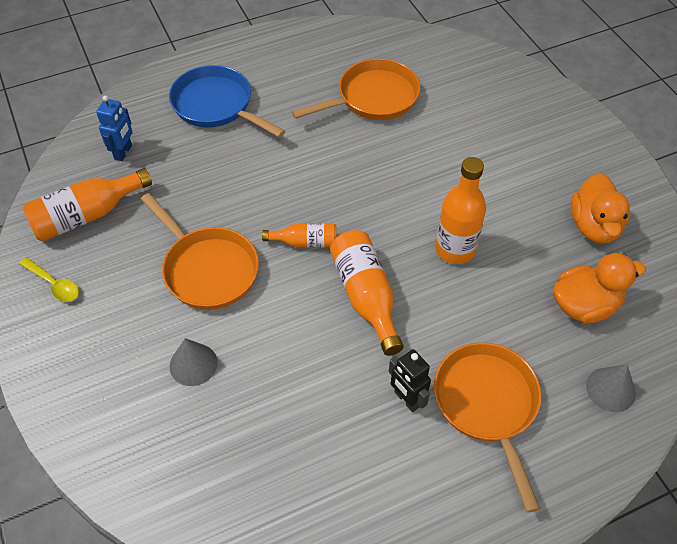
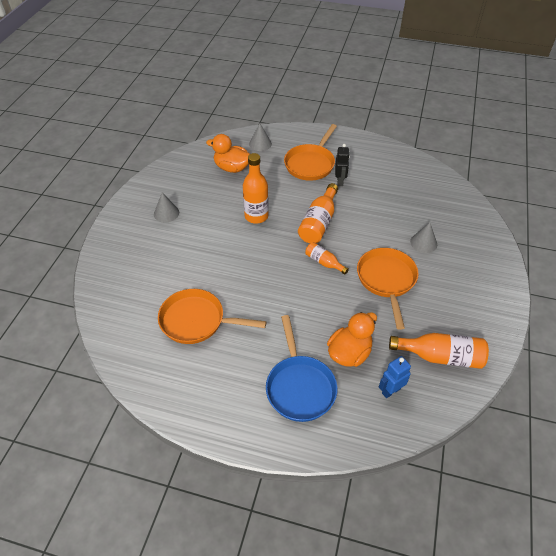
camera: 140 degrees left, 5 degrees down
(54, 284) = (480, 324): yellow spoon -> none
(562, 179) = (166, 213): none -> grey cone
(594, 226) = (184, 188): orange duck -> orange duck (349, 353)

